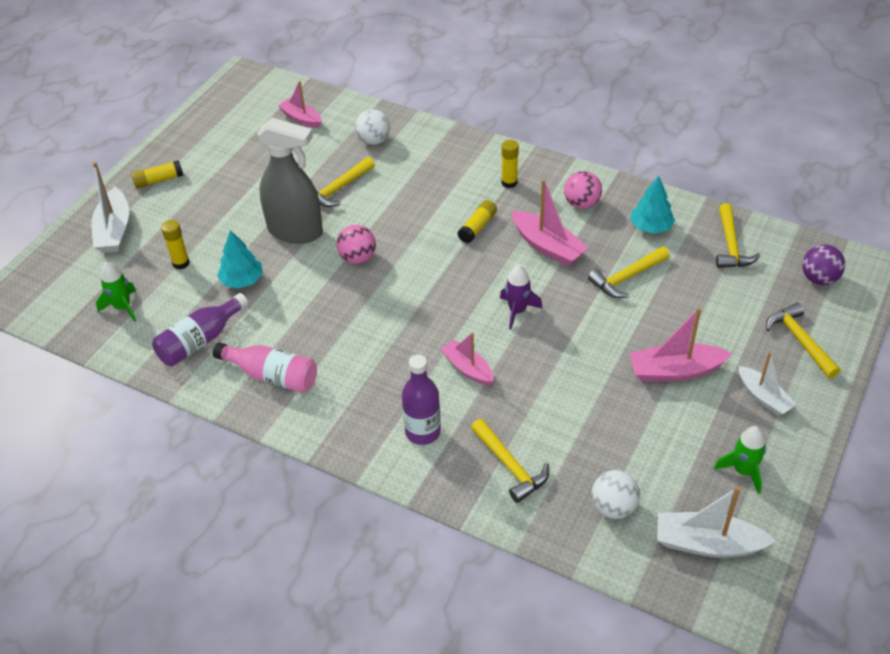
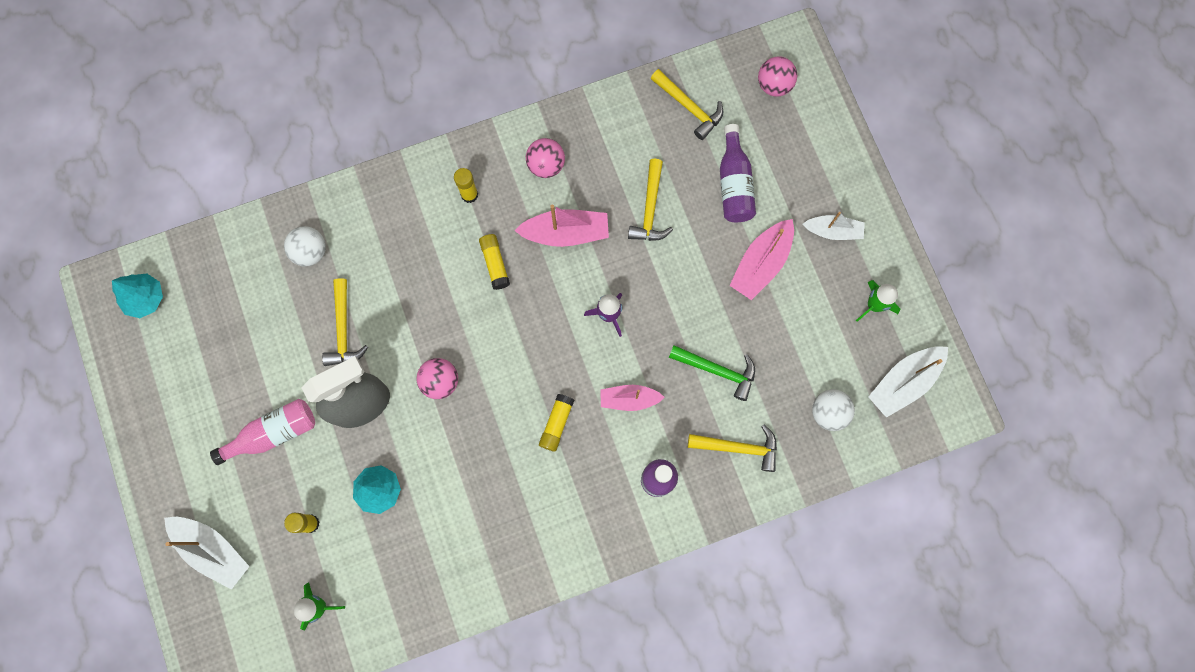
camera: 50 degrees left, 30 degrees up
(158, 180) = (181, 467): yellow glue stick -> yellow glue stick (556, 424)
(200, 341) = (416, 571): purple bottle -> purple bottle (734, 184)
(272, 376) = (505, 544): pink bottle -> pink bottle (273, 433)
(301, 119) = (218, 286): pink boat -> none
(556, 406) = (717, 370): none -> green hammer
(651, 227) = (618, 141): turquoise tree -> turquoise tree (145, 298)
(799, 340) = (811, 157): yellow hammer -> none
(819, 279) = (774, 85): purple ball -> pink ball

